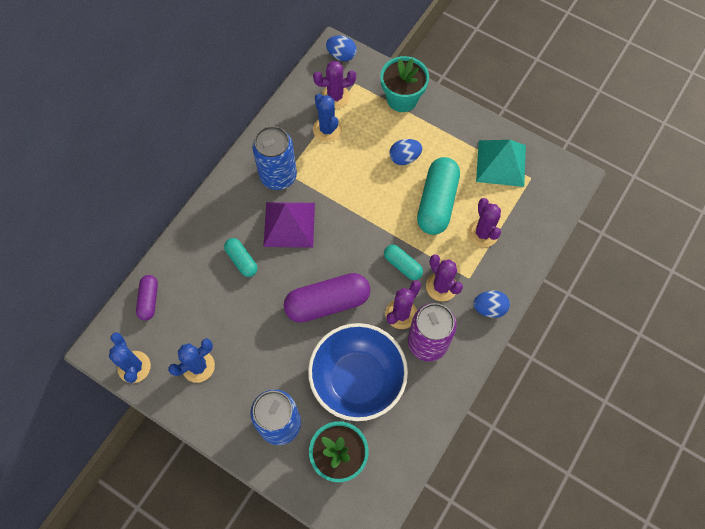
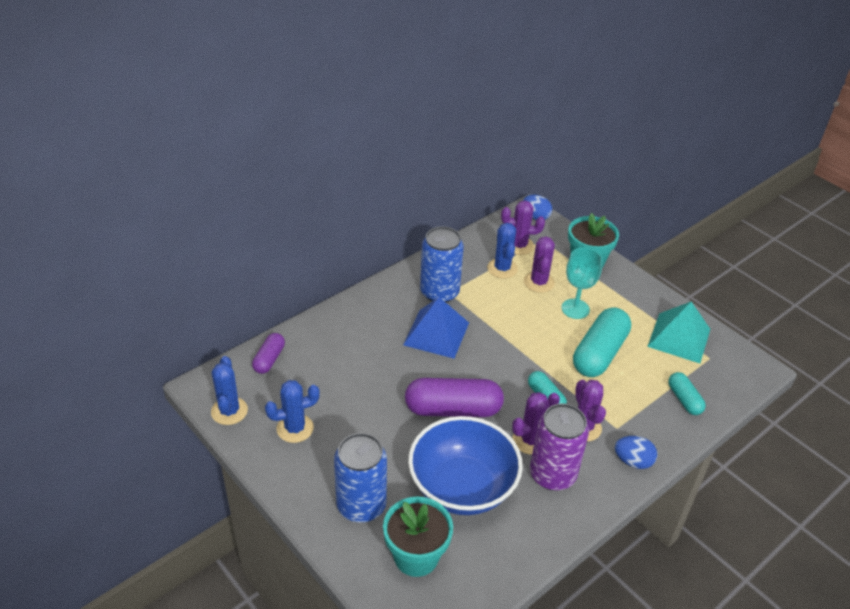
camera: 15 degrees right, 25 degrees down
(241, 260) = (376, 351): turquoise capsule -> turquoise capsule (684, 399)
(289, 224) = (436, 333): purple pyramid -> blue pyramid
(404, 158) = (575, 309): blue egg -> turquoise goblet
(483, 233) = (643, 392): purple cactus -> purple cactus (539, 282)

